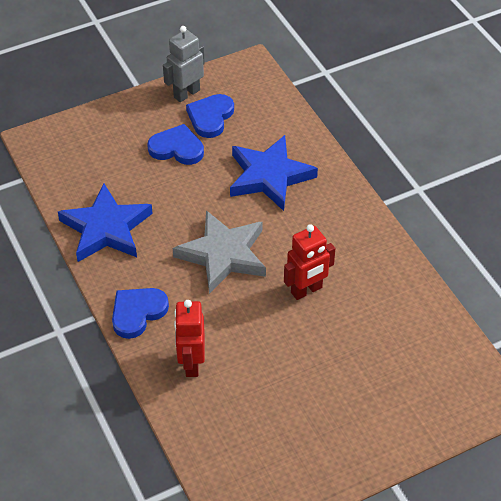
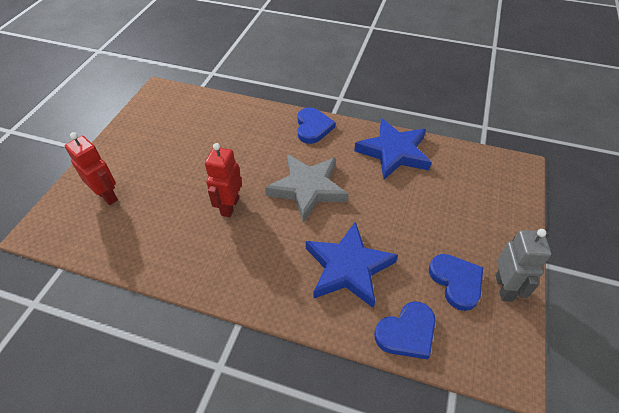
camera: 135 degrees right, 0 degrees up
(177, 148) = (437, 234): blue heart -> blue heart (407, 332)
(191, 363) = (254, 126): red robot -> red robot (107, 196)

